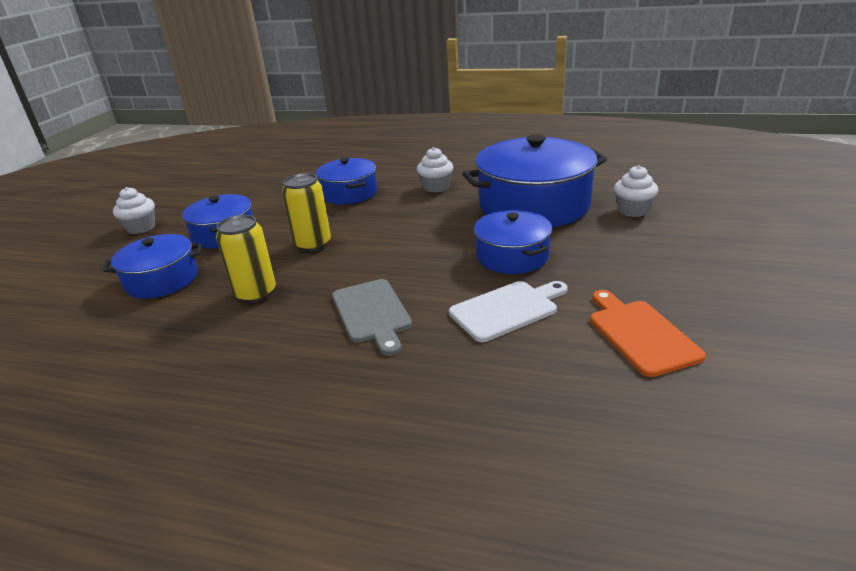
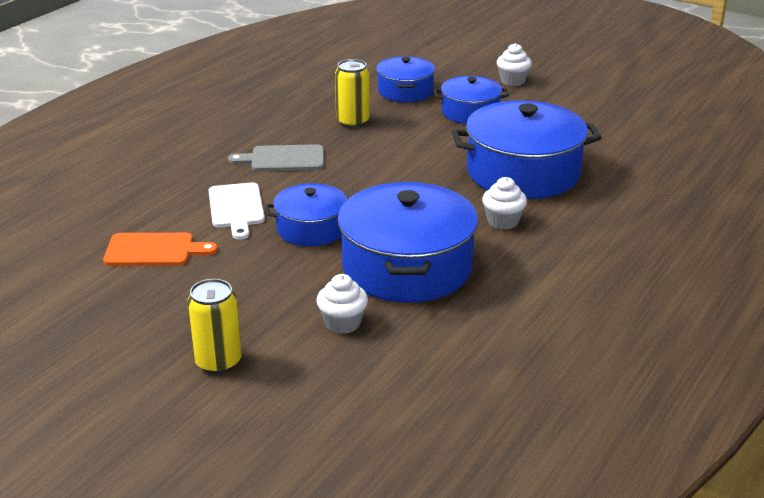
camera: 105 degrees right, 0 degrees up
(313, 244) = (416, 147): yellow can -> yellow can (218, 362)
(349, 193) = (523, 173): blue pot -> blue pot, size x1.77

